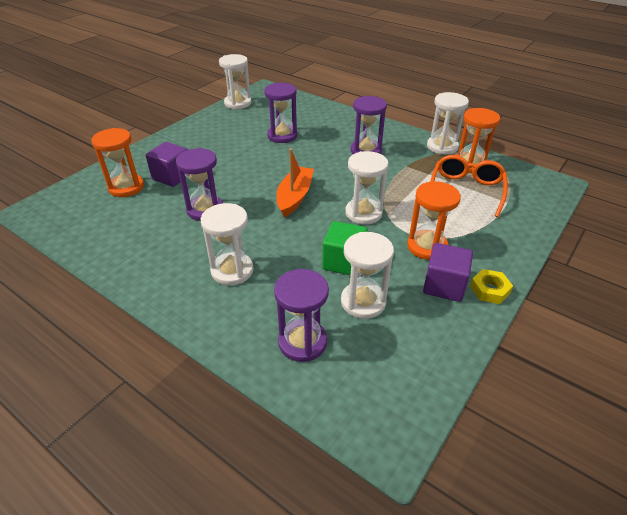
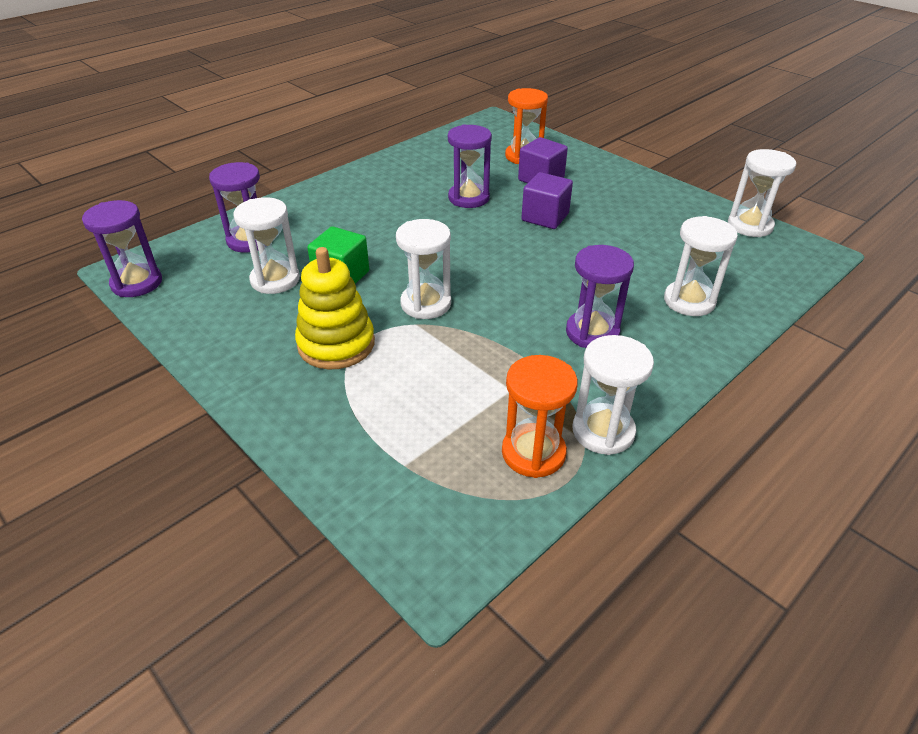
camera: 100 degrees right, 0 degrees up
(232, 271) = (362, 210): white hourglass -> white hourglass (689, 301)
(282, 136) = (642, 258): purple hourglass -> purple hourglass (137, 283)
(294, 197) = (478, 255): orange boat -> none
(427, 247) = (336, 344): orange hourglass -> yellow stacking toy
(444, 285) = (264, 341): purple cube -> purple cube (545, 217)
(466, 190) = (452, 421): orange glasses -> none
(489, 290) = (234, 377): yellow nut -> none

